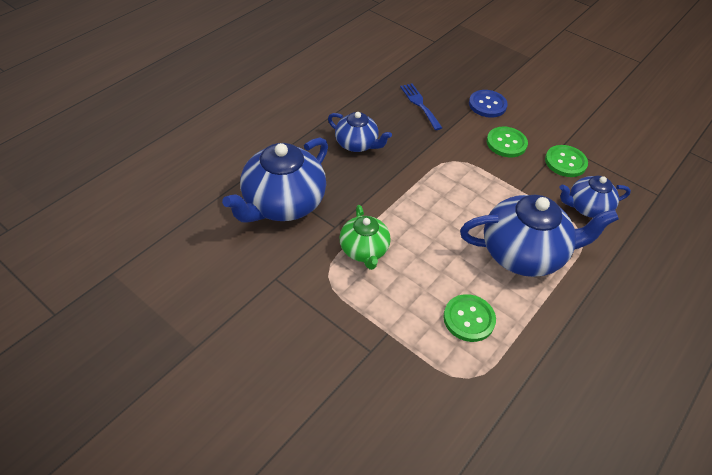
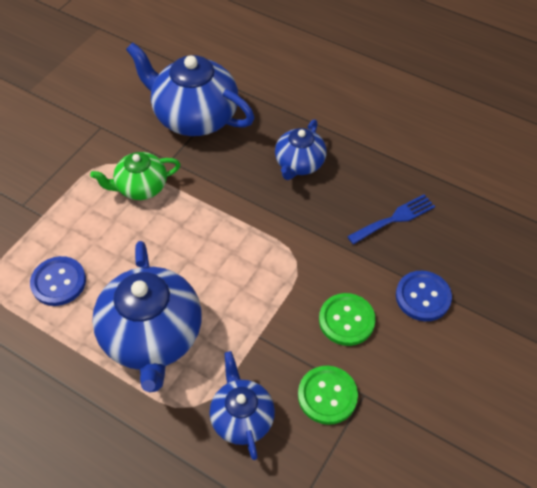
camera: 85 degrees right, 5 degrees up
(469, 319) = (58, 282): green button -> blue button

